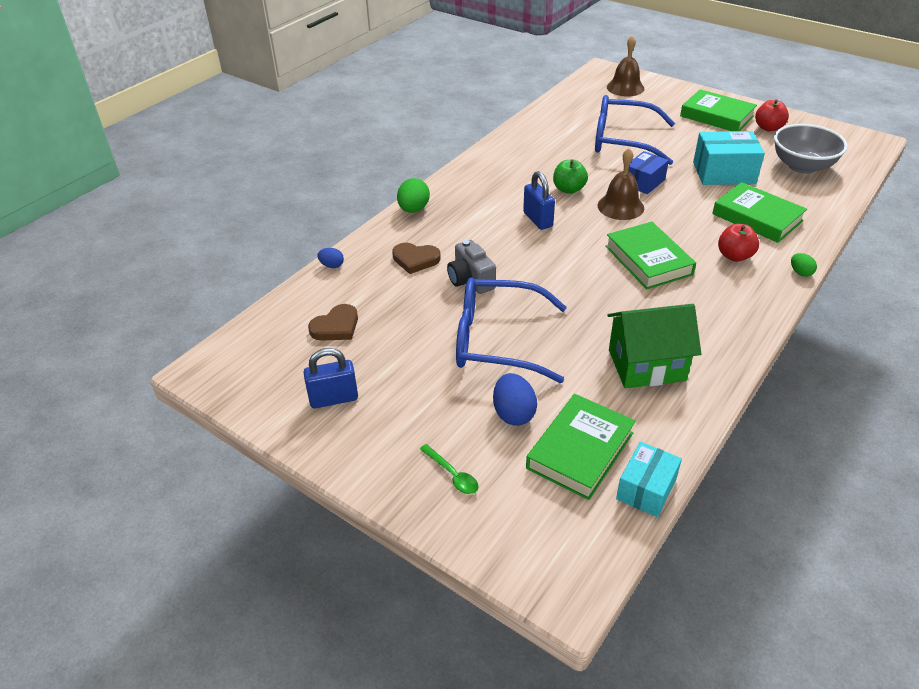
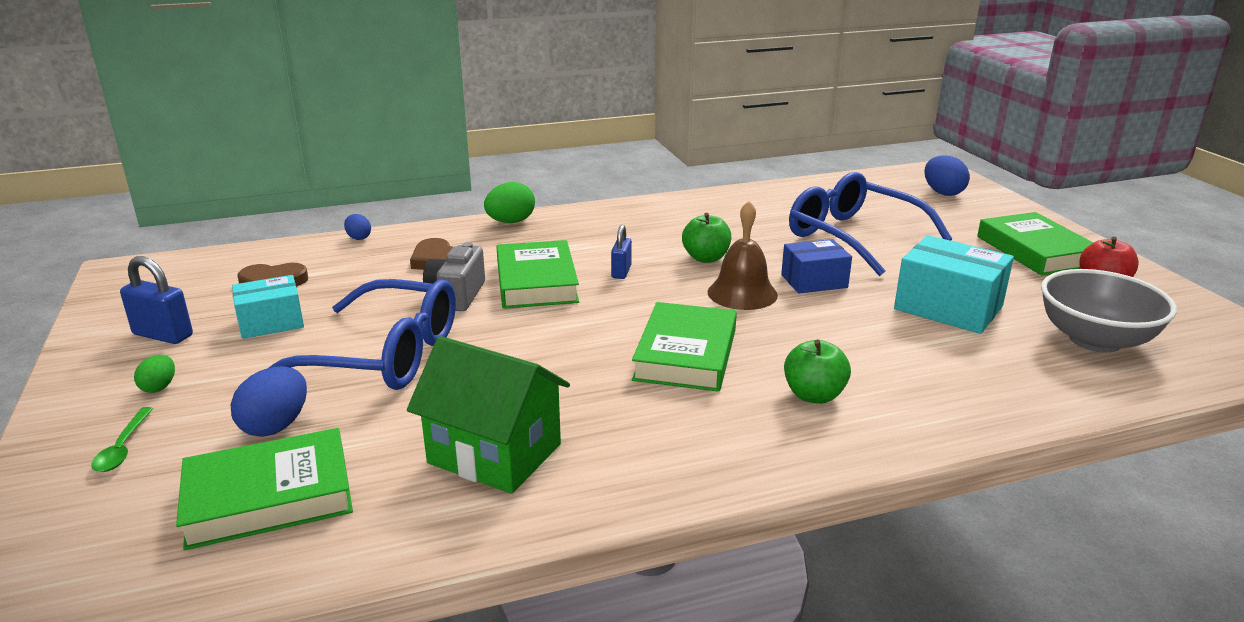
camera: 35 degrees right, 15 degrees down
(497, 340) = (384, 355): blue glasses -> blue glasses turned 150 degrees clockwise
(538, 220) = (621, 272): blue padlock -> blue padlock, size x0.66
(625, 88) = (943, 193): brown bell -> blue egg
(646, 489) = (257, 579): turquoise box -> turquoise box (271, 322)
(734, 256) = (814, 395): red apple -> green apple
(757, 217) = (921, 368): green book -> green book (536, 282)
(800, 272) = (887, 453): green egg -> green egg (159, 387)

